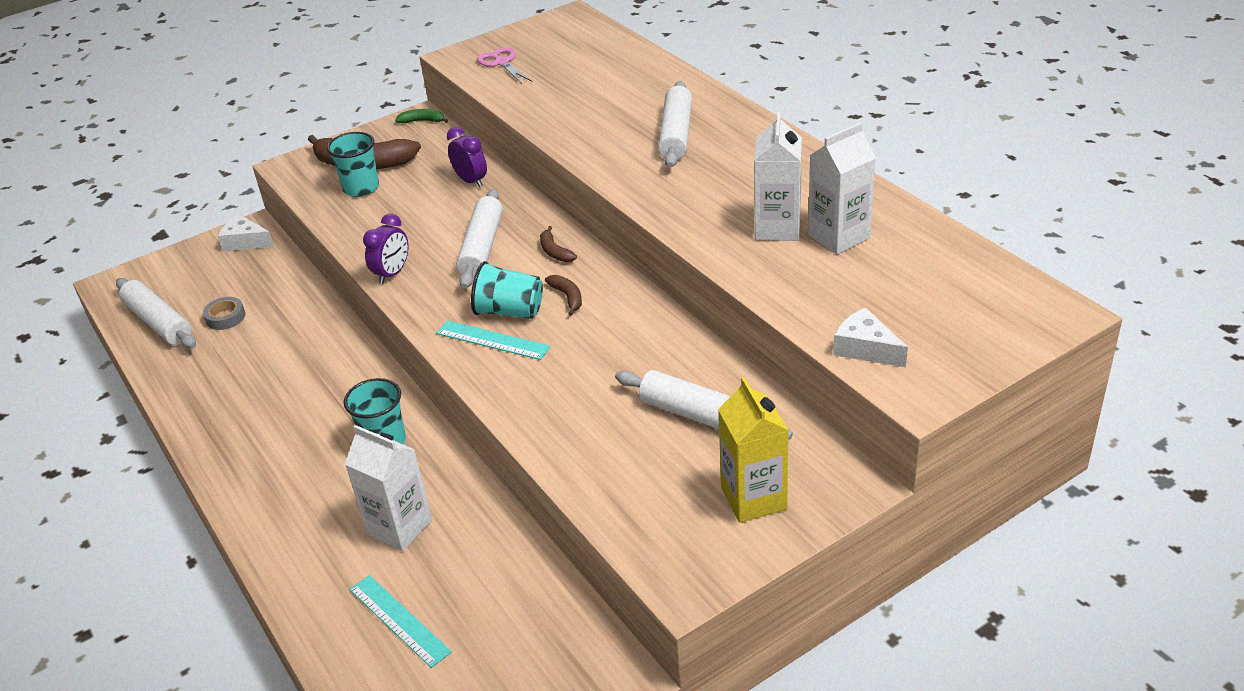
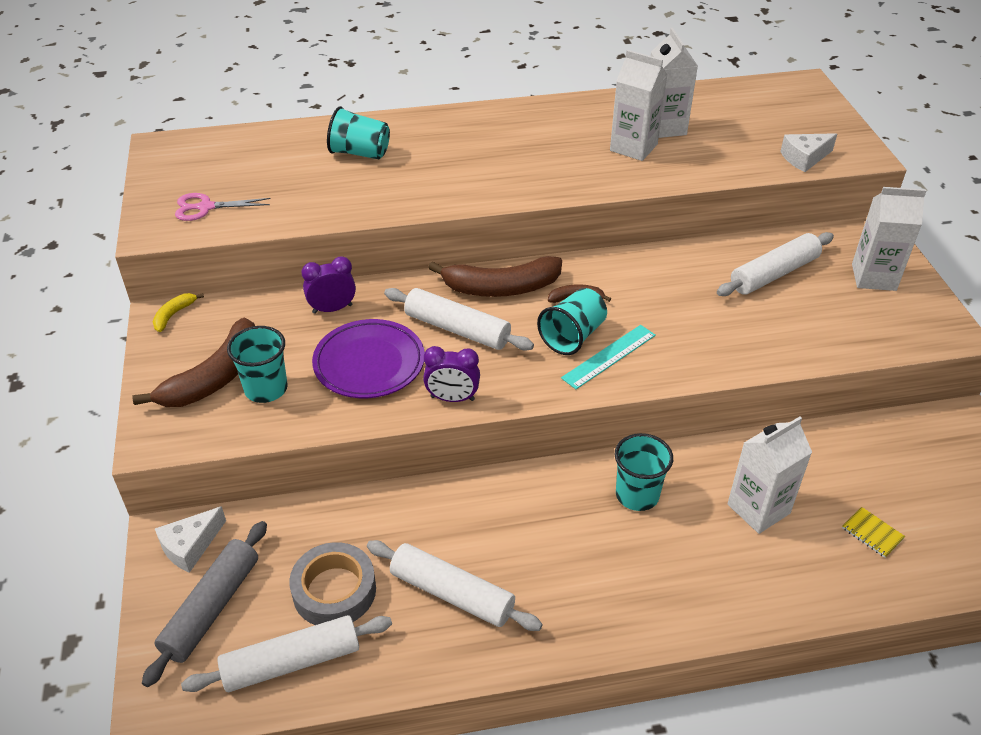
camera: 70 degrees left, 5 degrees up
(195, 272) = (211, 608): none -> grey rolling pin
(225, 317) = (334, 590): grey tape -> grey tape, size x1.71
(392, 273) = (452, 398): purple clock -> purple clock turned 135 degrees clockwise
(399, 620) = (872, 533): turquoise ruler -> yellow notebook
(414, 221) = (369, 363): none -> purple plate
(422, 121) = (174, 315): green banana -> yellow banana
(555, 251) = (501, 288): brown banana -> brown banana, size x2.16
(633, 94) = (360, 153): none -> turquoise cup
(676, 134) = (452, 151): white rolling pin -> white rolling pin (452, 594)
(753, 498) = (873, 277): yellow carton -> white carton

